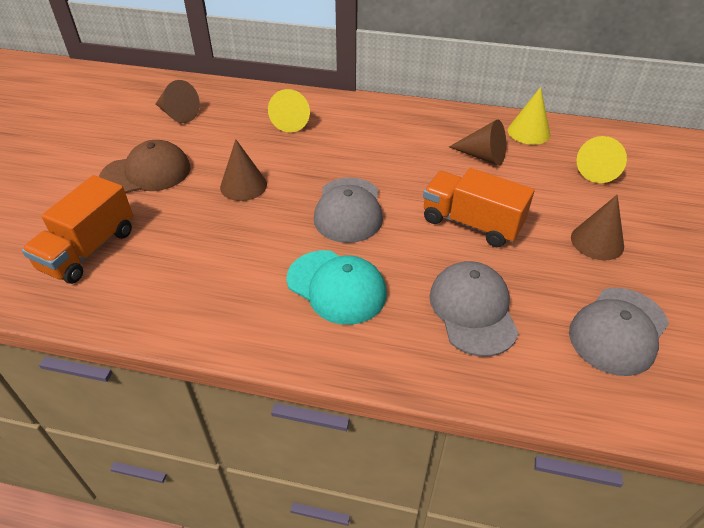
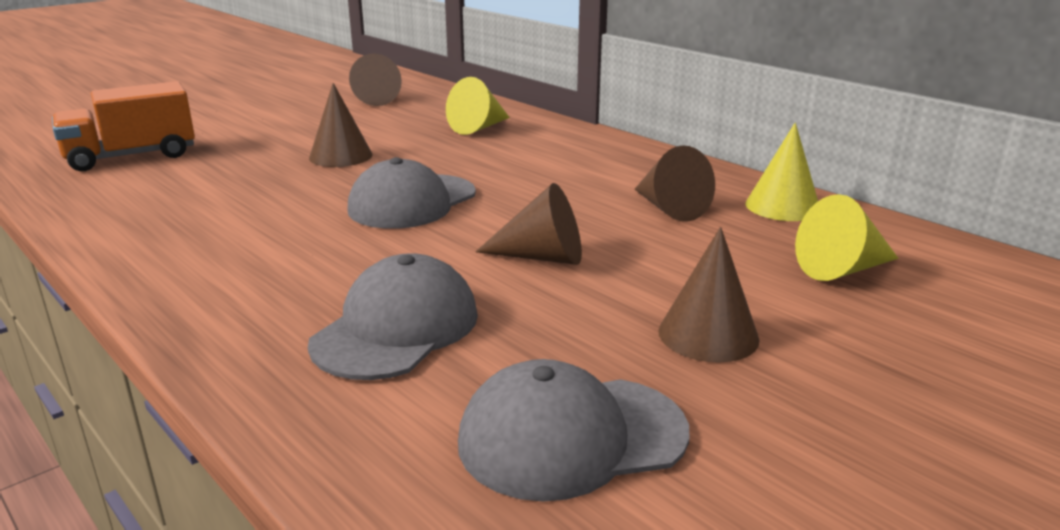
camera: 35 degrees right, 20 degrees down
(146, 173) = (273, 126): brown cap -> none
(336, 287) = (283, 252): turquoise cap -> none
(471, 223) = (542, 257): orange truck -> brown cone

